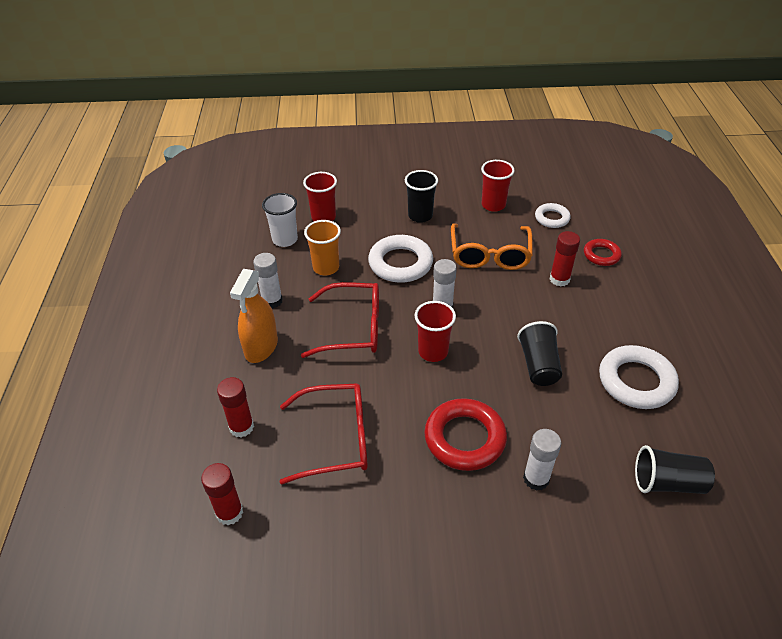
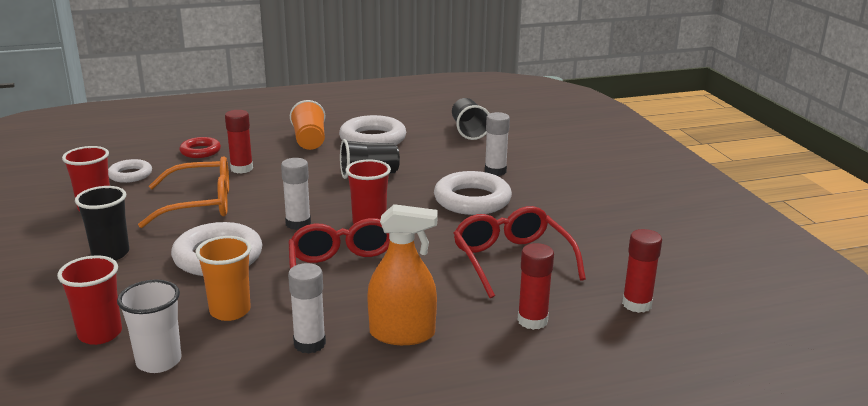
camera: 105 degrees left, 20 degrees down
(464, 438) = (472, 200): red ring -> white ring
(630, 329) = (309, 140): none -> orange cup

